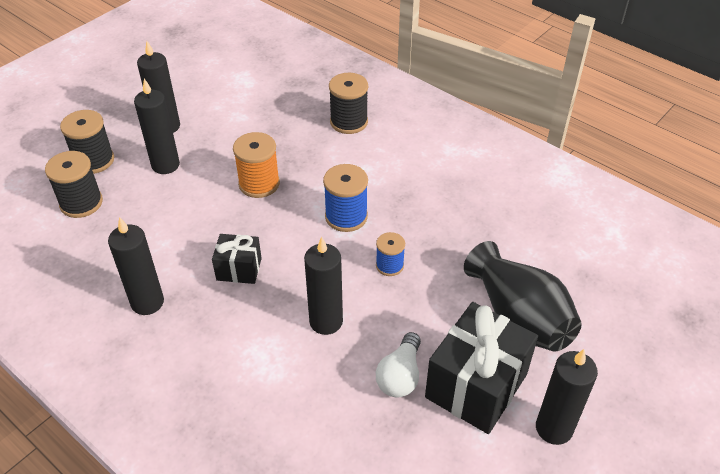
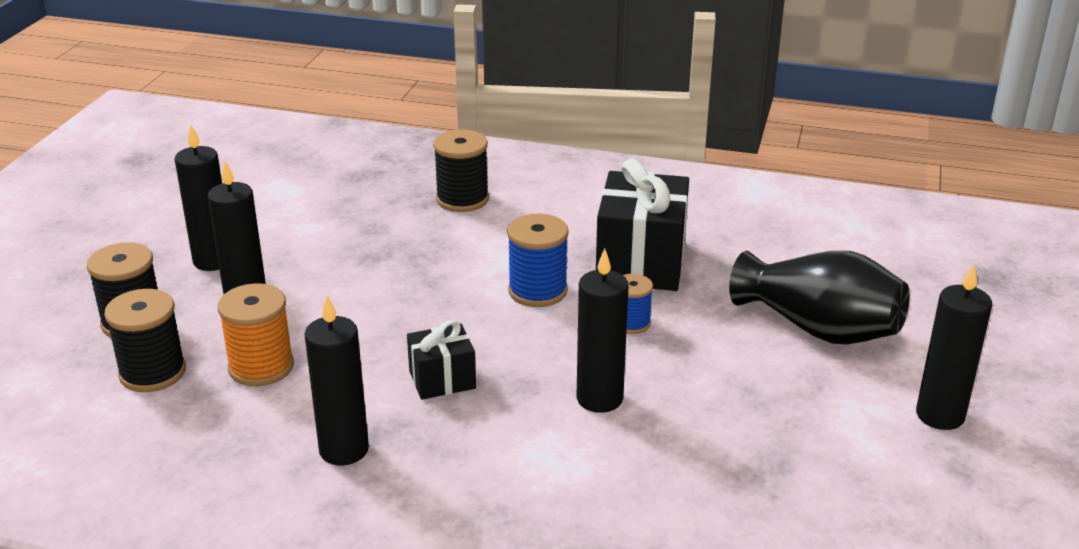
camera: 25 degrees left, 15 degrees down
(259, 184) = (396, 288): orange spool -> orange spool (261, 367)
(400, 375) = (732, 422): white light bulb -> none
(476, 385) = (826, 404): black gift -> black gift (641, 263)

